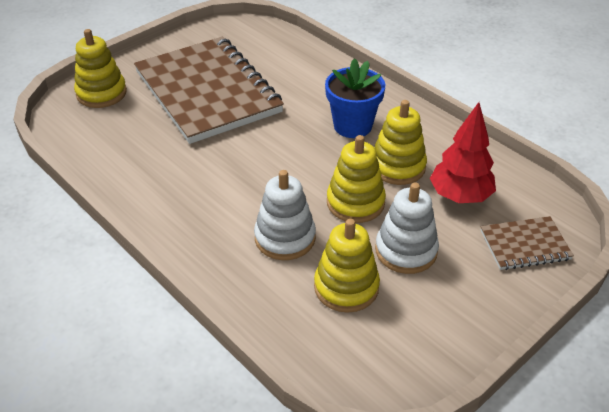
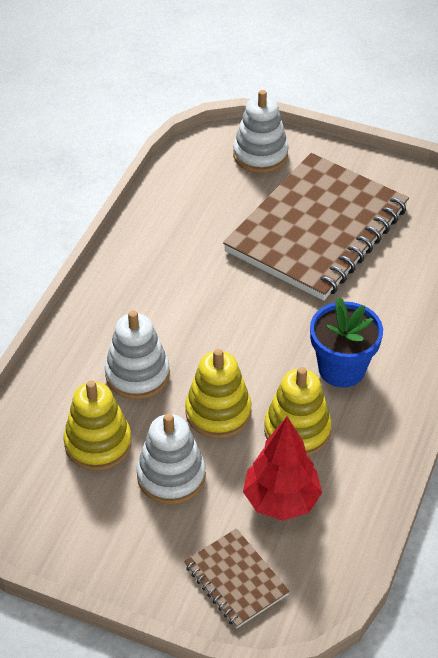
camera: 65 degrees right, 5 degrees up
(101, 93) = (260, 155): yellow stacking toy -> white stacking toy

